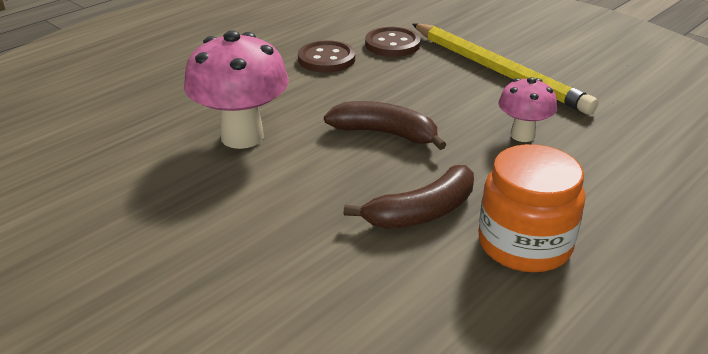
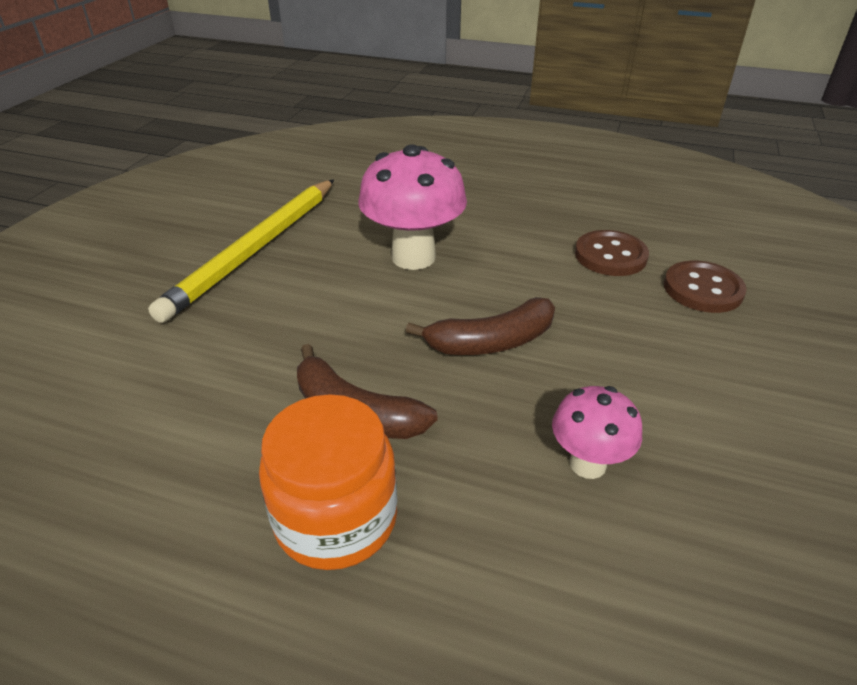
camera: 65 degrees right, 5 degrees up
(385, 133) = (491, 342): brown banana -> brown banana turned 75 degrees clockwise
(496, 71) = (742, 397): yellow pencil -> yellow pencil (255, 249)

